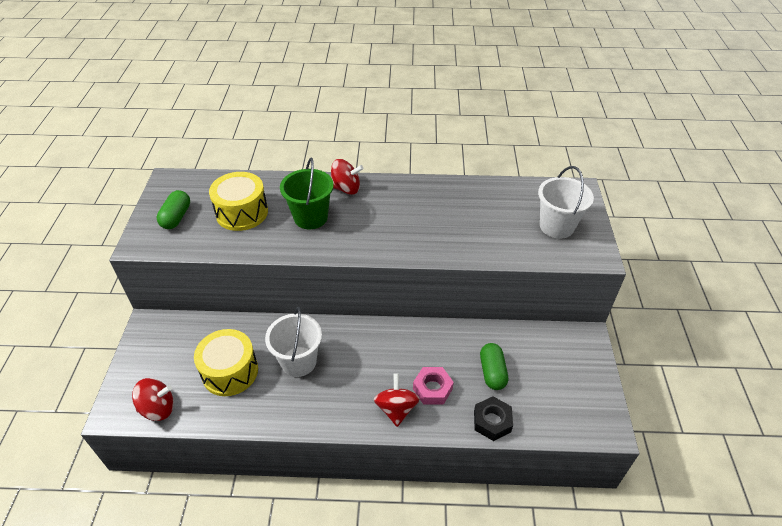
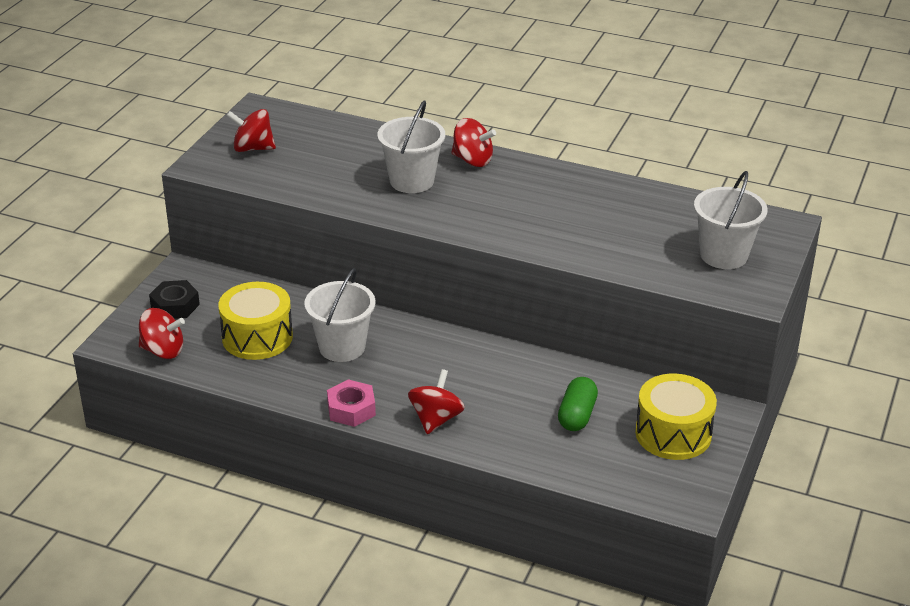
camera: 20 degrees right, 10 degrees down
(176, 217) = (253, 148): green capsule -> red spinning top
(242, 213) = (331, 159): yellow drum -> yellow drum (673, 433)
(310, 217) = (412, 181): green bucket -> white bucket
(432, 389) = (491, 412): pink nut -> pink nut (351, 409)
(492, 421) = (547, 460): black nut -> black nut (175, 306)

